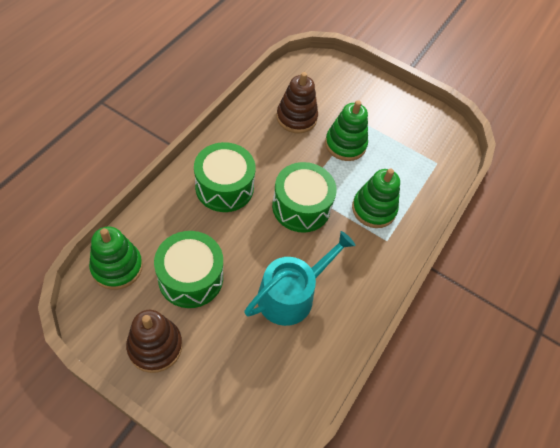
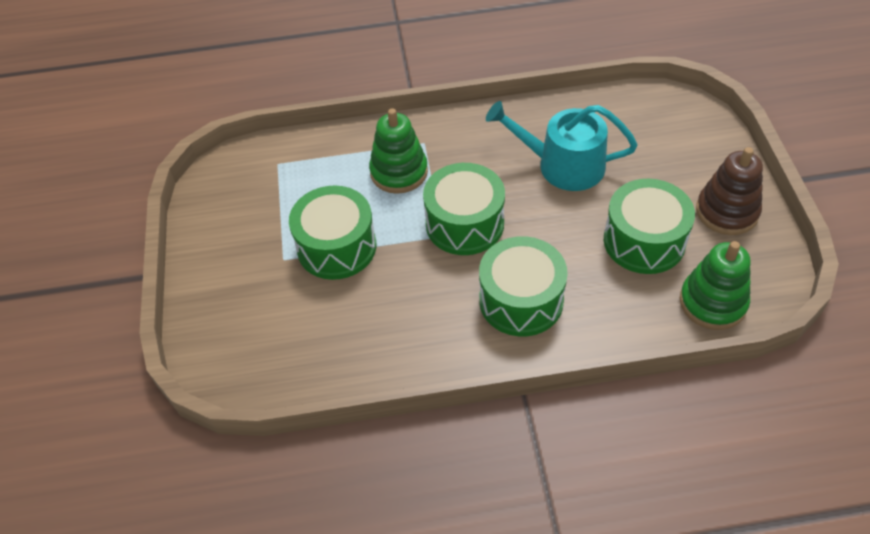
camera: 120 degrees left, 5 degrees down
(296, 118) = (345, 317): brown stacking toy -> none
(345, 144) = (337, 247): green stacking toy -> green drum

